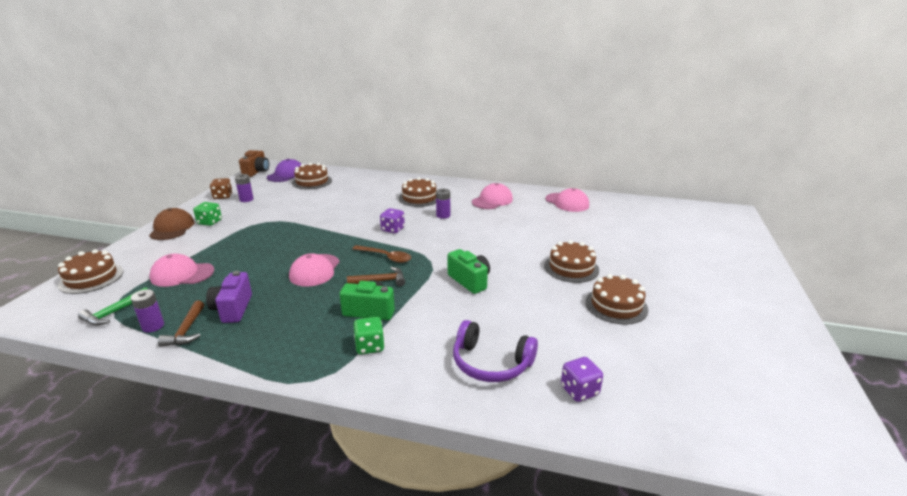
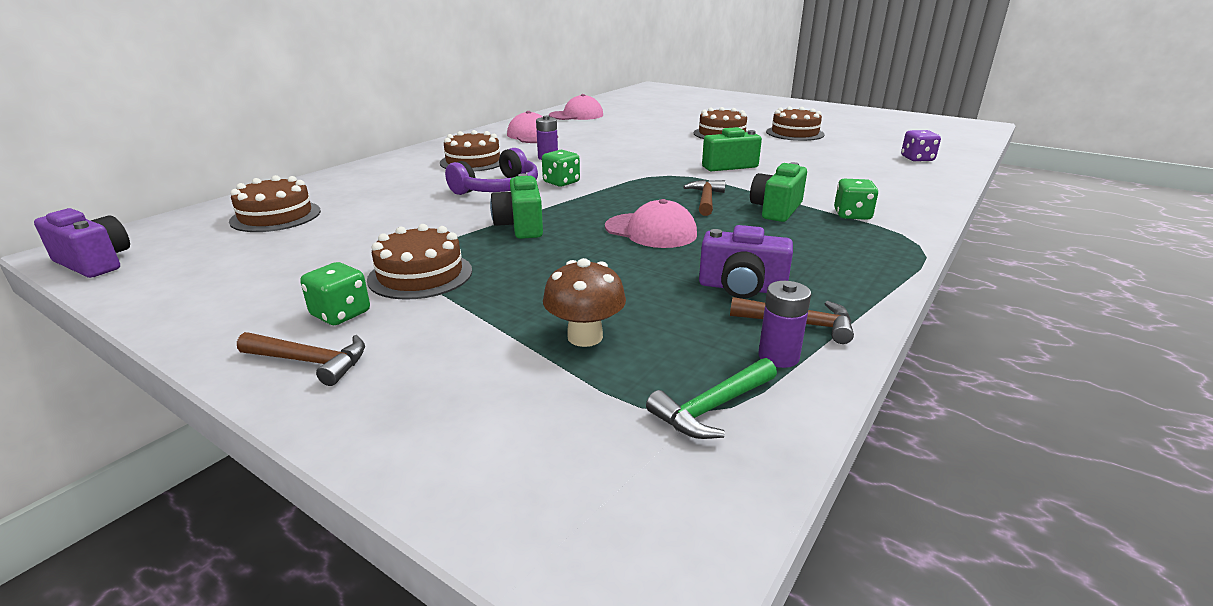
camera: 70 degrees left, 0 degrees up
(91, 278) = (509, 469): brown cake -> brown cake (420, 275)
(114, 312) = (712, 408): green hammer -> green hammer turned 90 degrees clockwise
(172, 228) = (310, 362): brown cap -> brown hammer
(182, 274) = (585, 337): pink cap -> brown mushroom
(223, 196) = (194, 301): brown dice -> none
(246, 199) = (264, 275): purple battery -> none
(256, 172) = (94, 263): brown camera -> purple camera
(286, 175) = (187, 234): purple cap -> none
(313, 234) = (521, 226): none -> green camera
(386, 257) = (642, 192): brown spoon -> none
(393, 229) = (561, 182): purple dice -> green dice
(491, 363) = (881, 176): purple headphones -> purple headphones (498, 189)

